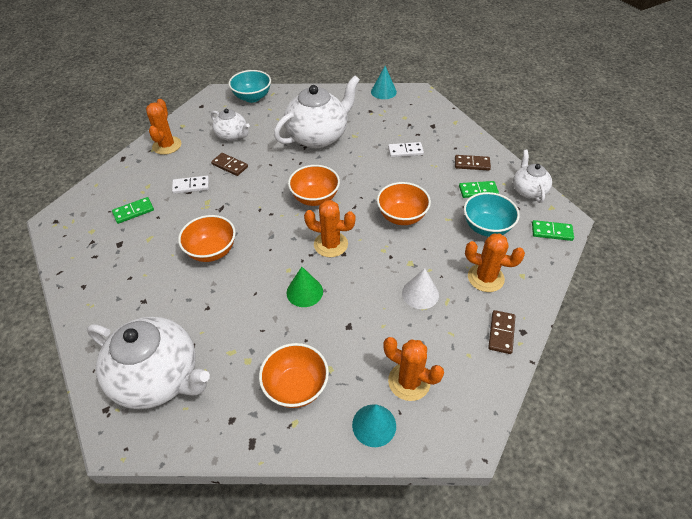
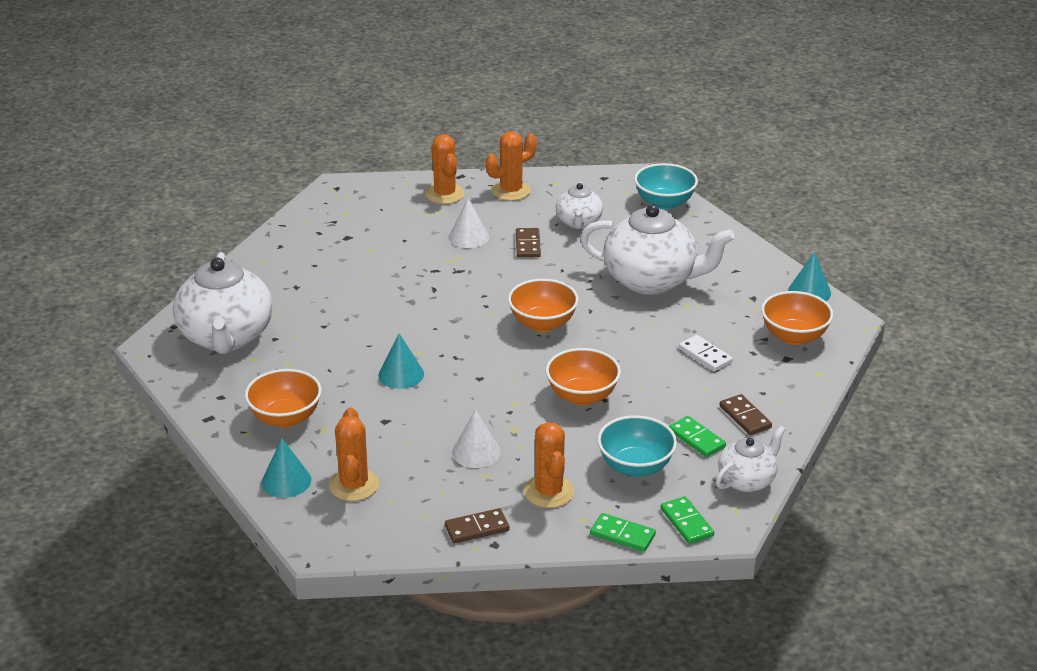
camera: 55 degrees right, 15 degrees down
(133, 211) = (395, 222): green domino -> green domino (622, 535)
(191, 186) = (468, 237): white domino -> white cone
(212, 251) = (394, 294): orange bowl -> orange bowl (794, 336)
(304, 292) = (401, 374): green cone -> turquoise cone
(330, 244) = (483, 364): orange cactus -> orange cactus (445, 194)

